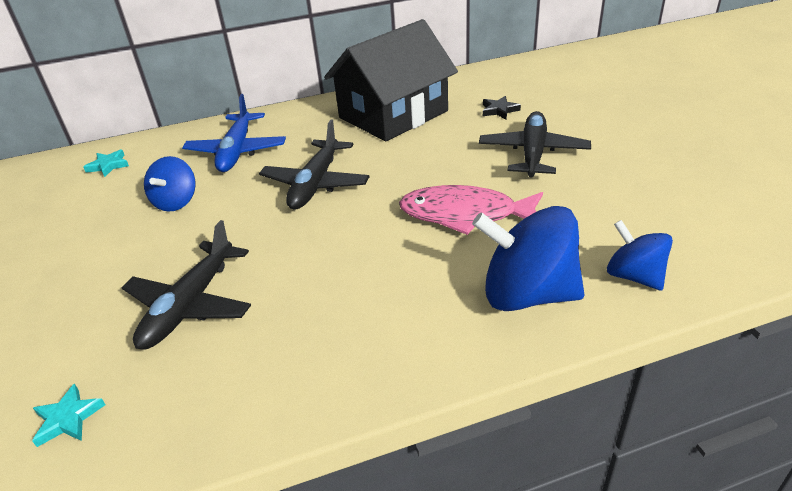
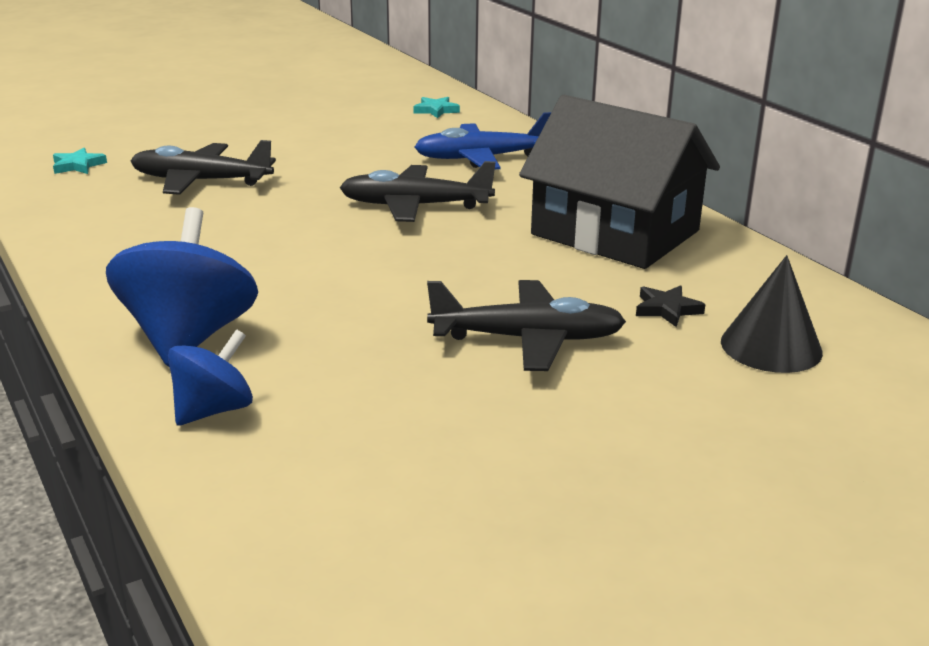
camera: 75 degrees right, 10 degrees down
(176, 202) = (370, 149): blue spinning top -> none
(465, 214) = (354, 295): pink fish -> none
(542, 90) = (771, 346): none -> black cone

